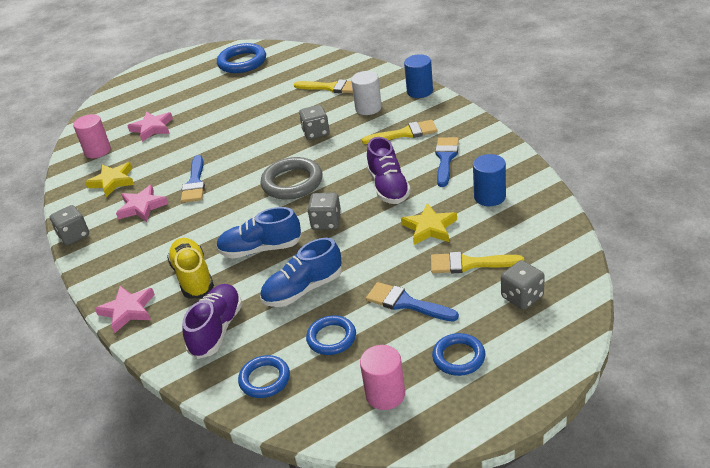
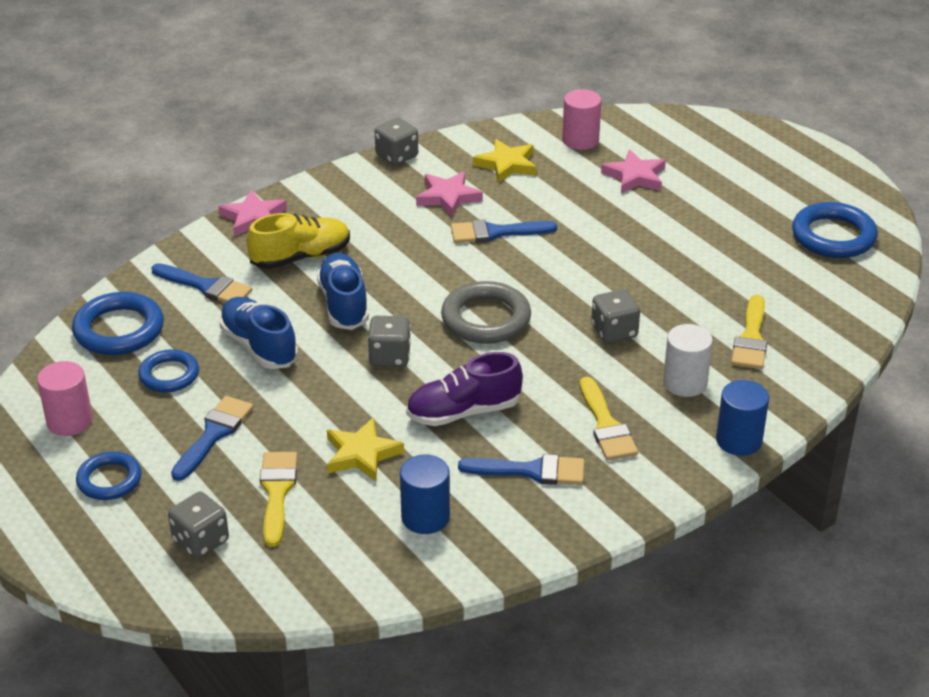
camera: 80 degrees right, 0 degrees up
(217, 329) = (206, 286): purple shoe -> blue brush
(264, 379) = (119, 330): blue ring -> blue ring, size x1.55

